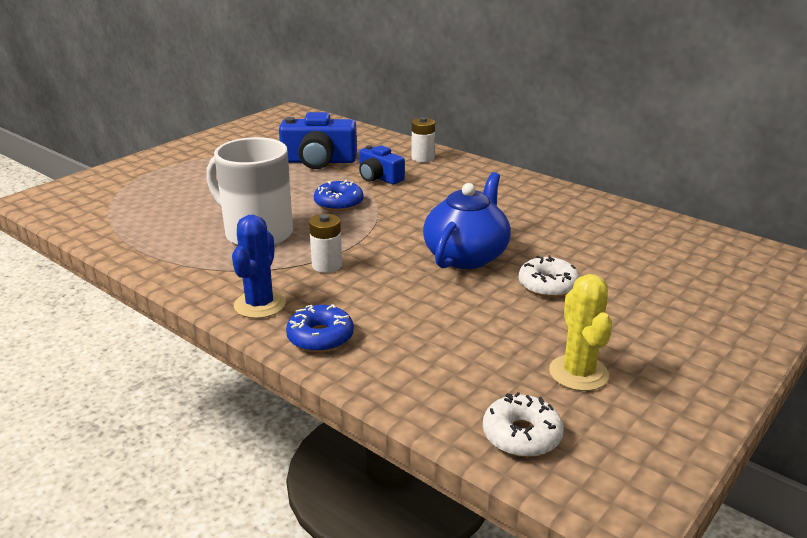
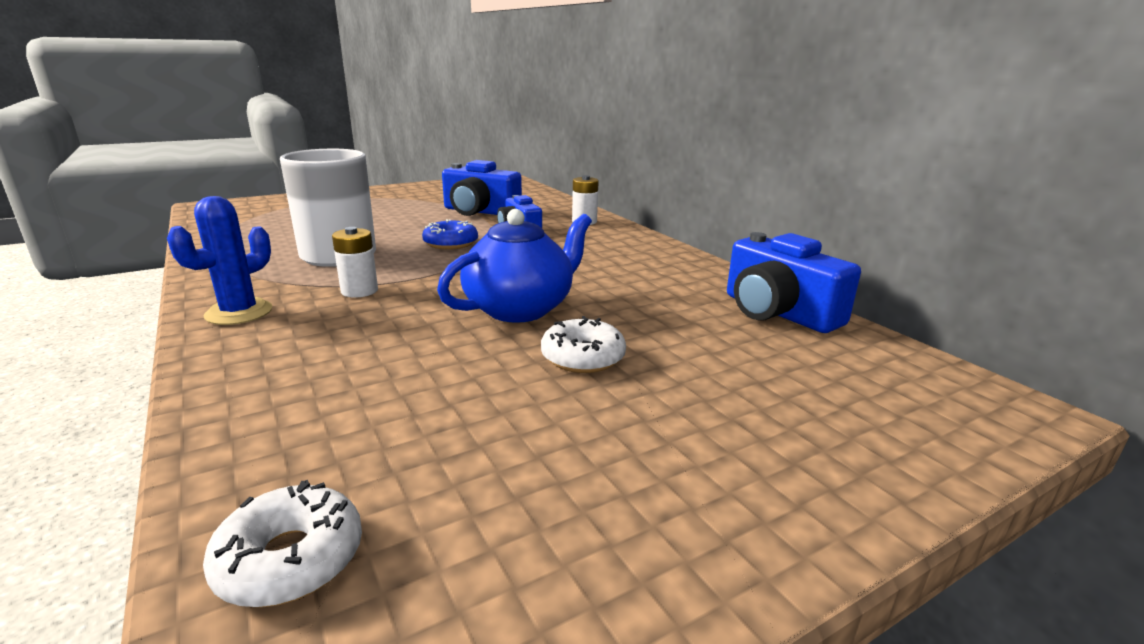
camera: 20 degrees right, 5 degrees down
(320, 337) = (244, 356): blue donut -> none
(578, 373) = (494, 482): yellow cactus -> none
(637, 223) = (777, 312): none -> blue camera

